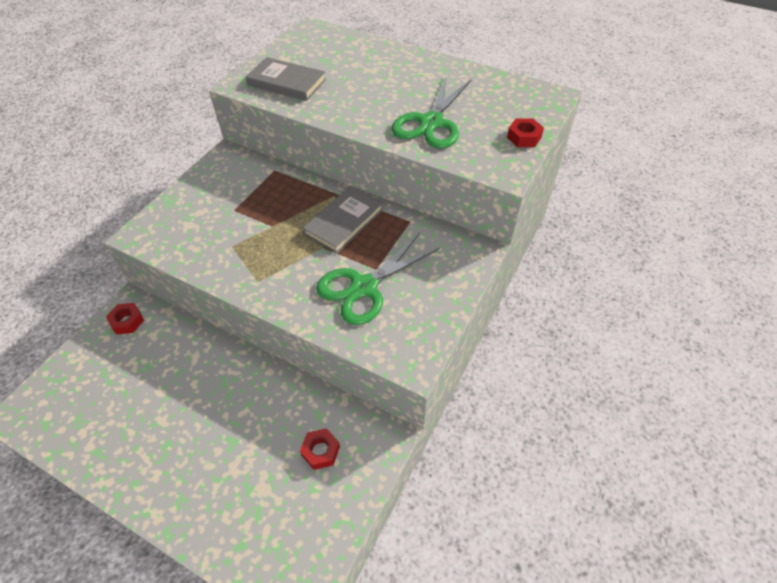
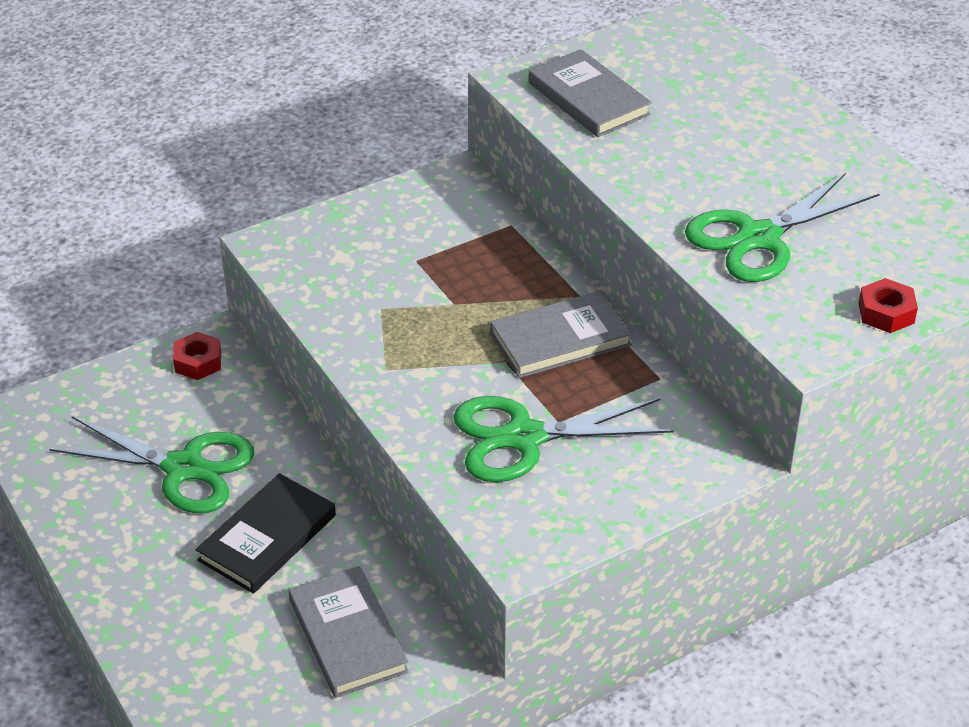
camera: 30 degrees right, 10 degrees down
(156, 392) = (183, 468): none -> green scissors
(235, 412) = (267, 538): none -> black book
(320, 451) = (347, 636): red nut -> grey book

